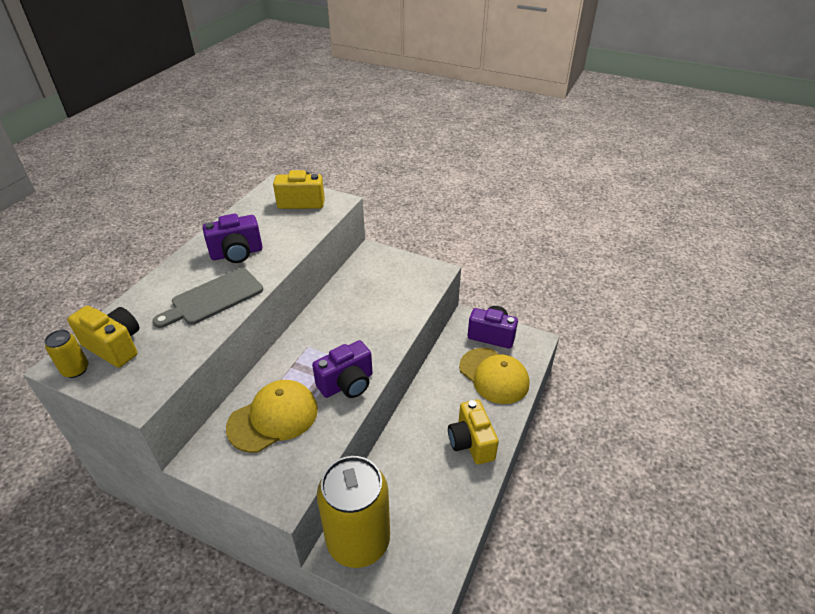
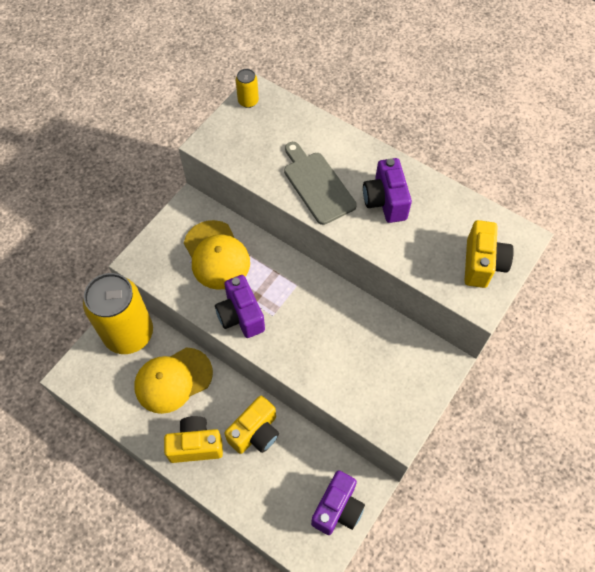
camera: 100 degrees right, 20 degrees up
(115, 346) = (269, 121): yellow camera -> yellow camera (255, 433)
(494, 376) = (275, 493): yellow cap -> yellow cap (173, 380)

